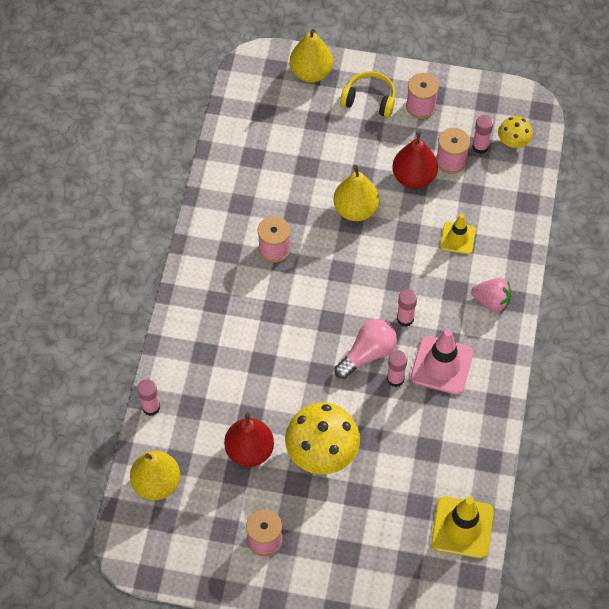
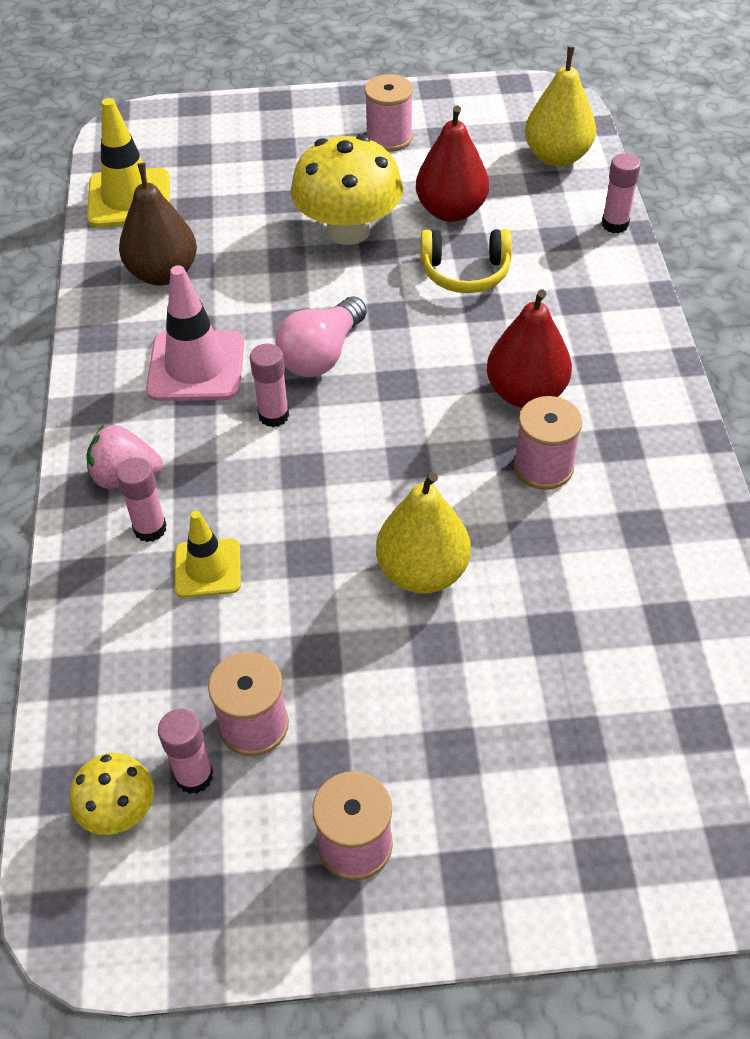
camera: 165 degrees right, 10 degrees down
(311, 72) = (647, 863): yellow pear -> none
(369, 100) = (481, 827): yellow headphones -> yellow headphones (465, 272)
(395, 379) = (267, 333): pink glue stick -> pink glue stick (150, 529)
(414, 177) = (325, 666): red pear -> red pear (525, 393)
(449, 447) = (163, 273): none -> brown pear

